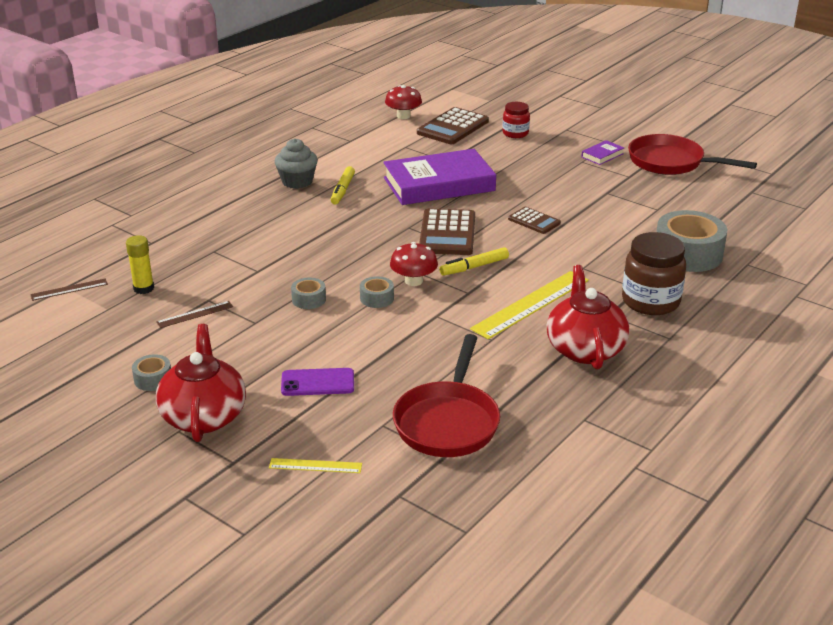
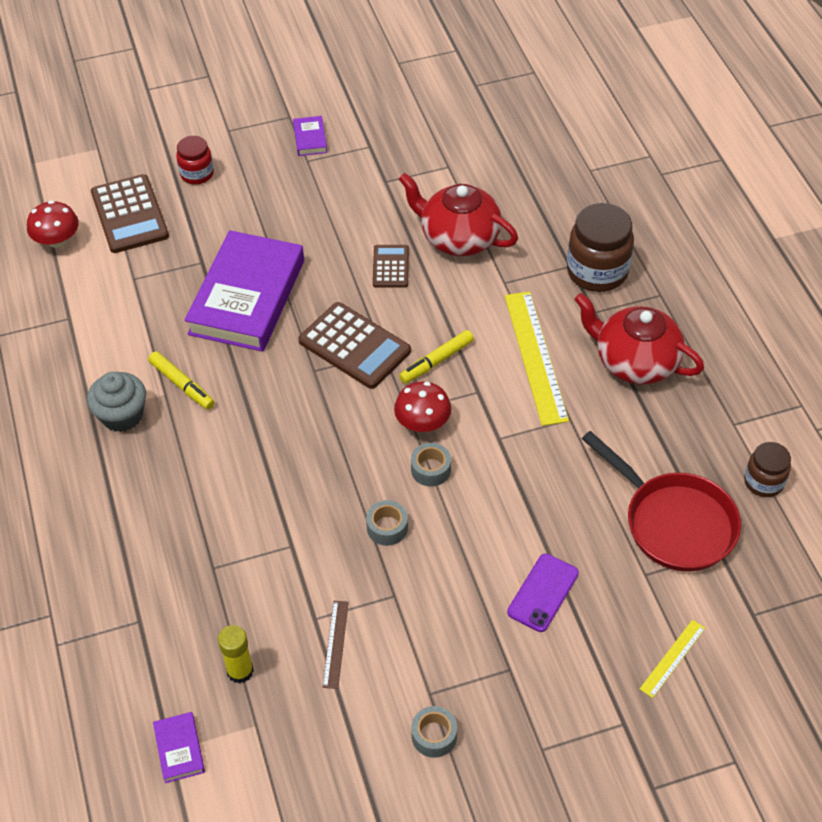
camera: 55 degrees left, 20 degrees up
(69, 289) = (179, 749): brown ruler -> purple book
(204, 416) = (532, 716): red teapot -> red teapot (458, 238)
(474, 267) = (436, 361): yellow marker -> yellow marker turned 45 degrees clockwise
(534, 221) = (390, 267): brown calculator -> brown calculator turned 75 degrees counterclockwise
(542, 455) = (763, 482): none -> brown jar
(670, 162) = (372, 101): red pan -> none
(688, 254) = (542, 197): grey tape -> none

